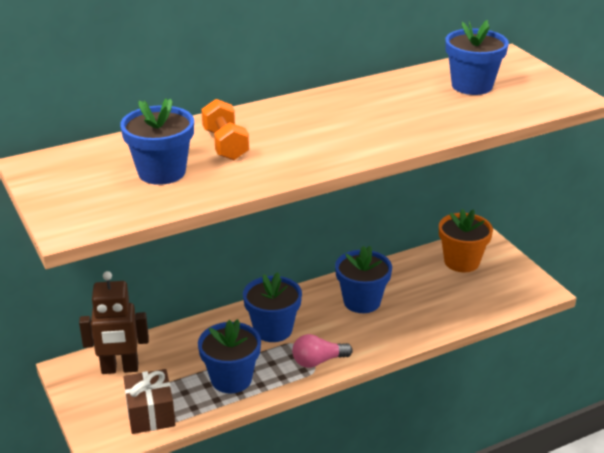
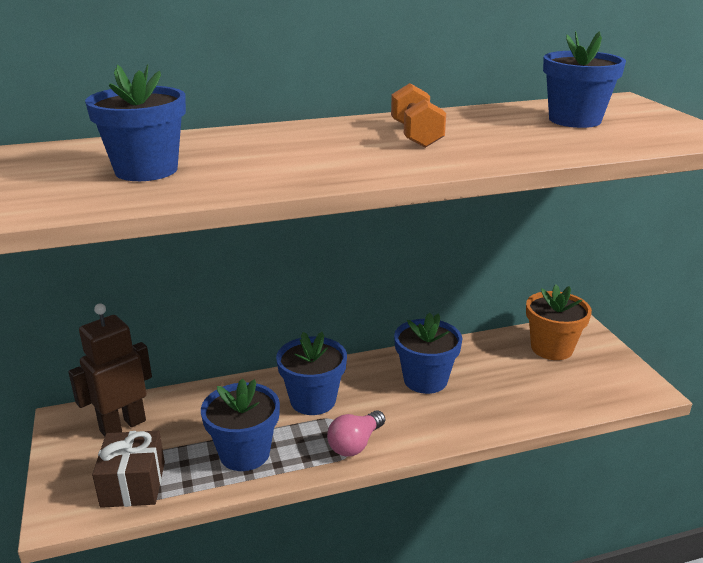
camera: 10 degrees right, 5 degrees down
(120, 369) = (122, 425): brown robot -> brown robot turned 135 degrees clockwise
(225, 145) = (243, 151): orange dumbbell -> orange dumbbell (416, 135)
(318, 361) = (355, 444): pink light bulb -> pink light bulb turned 45 degrees counterclockwise

